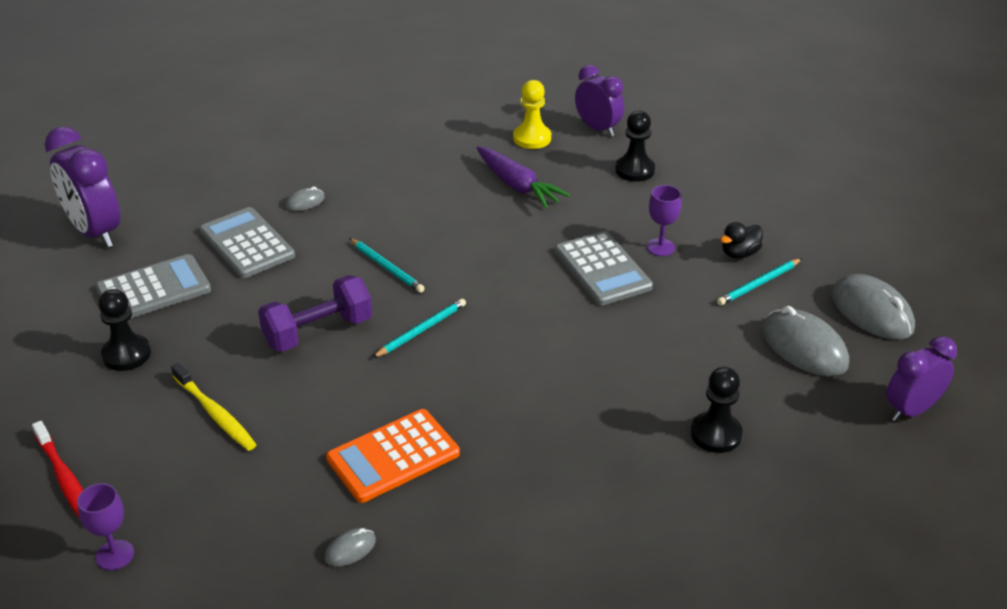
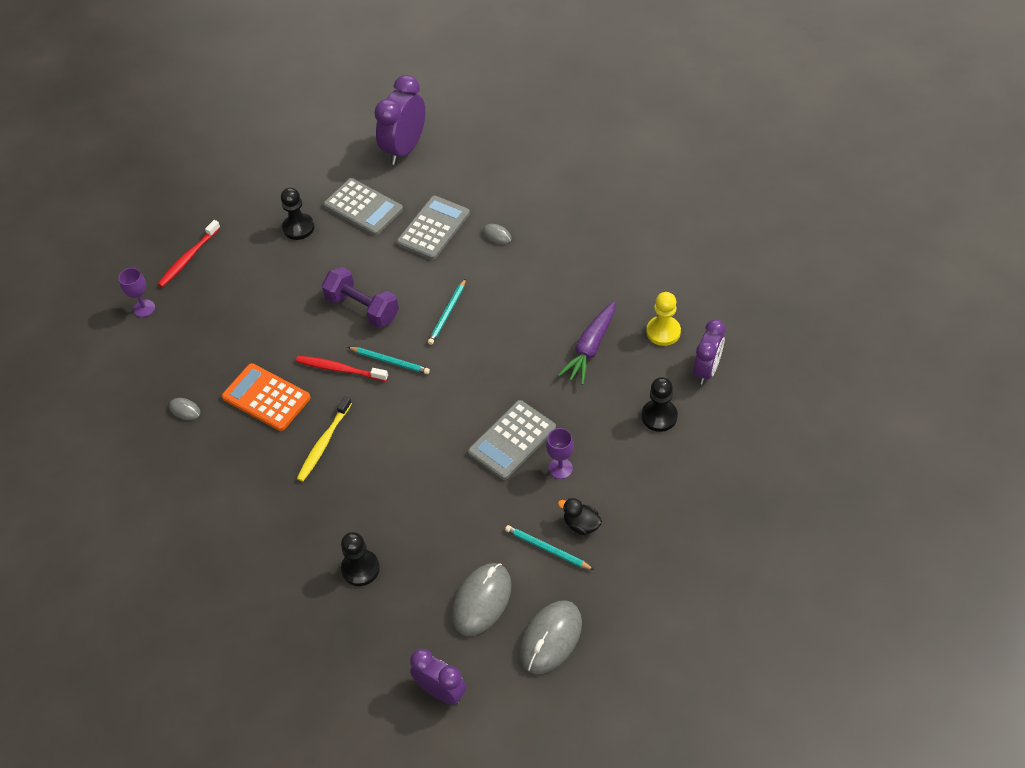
camera: 70 degrees right, 15 degrees up
(215, 414) = (266, 295): yellow toothbrush -> yellow toothbrush (323, 443)
(399, 376) = (339, 369): none -> red toothbrush

